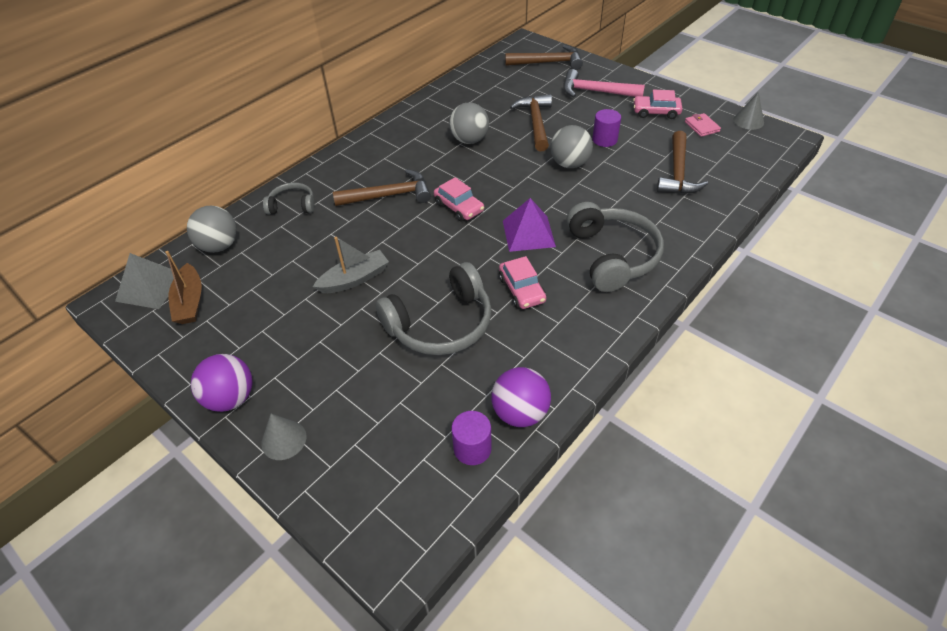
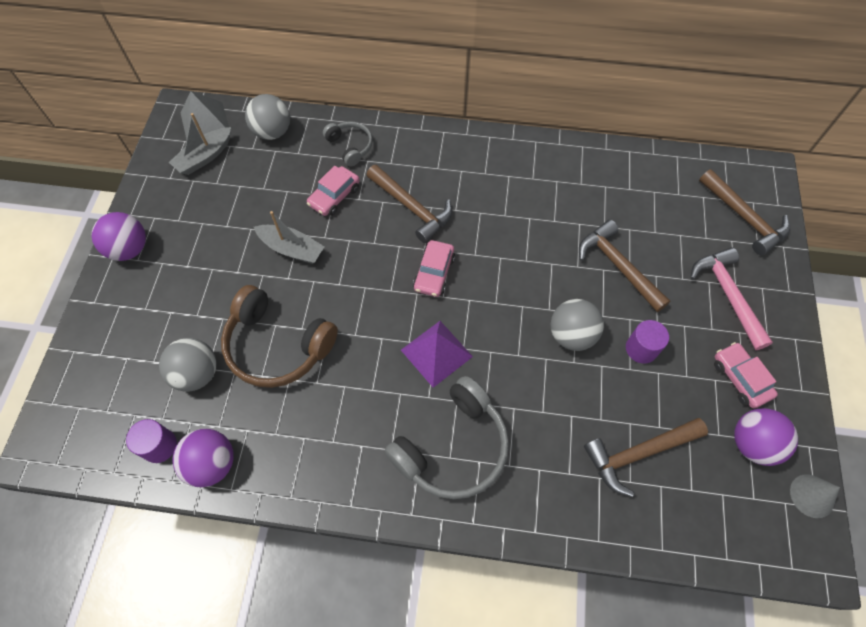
camera: 55 degrees right, 15 degrees up
(190, 302) = (204, 157): brown boat -> grey boat
(284, 440) = (109, 308): grey cone -> none
(441, 324) = (277, 346): grey headphones -> brown headphones
(469, 140) = (541, 223): grey ball -> grey ball (197, 373)
(522, 289) = (356, 388): pink car -> pink car (334, 196)
(536, 123) = (618, 266): brown hammer -> brown hammer turned 90 degrees counterclockwise
(702, 127) = (752, 443): pink wallet -> purple ball

